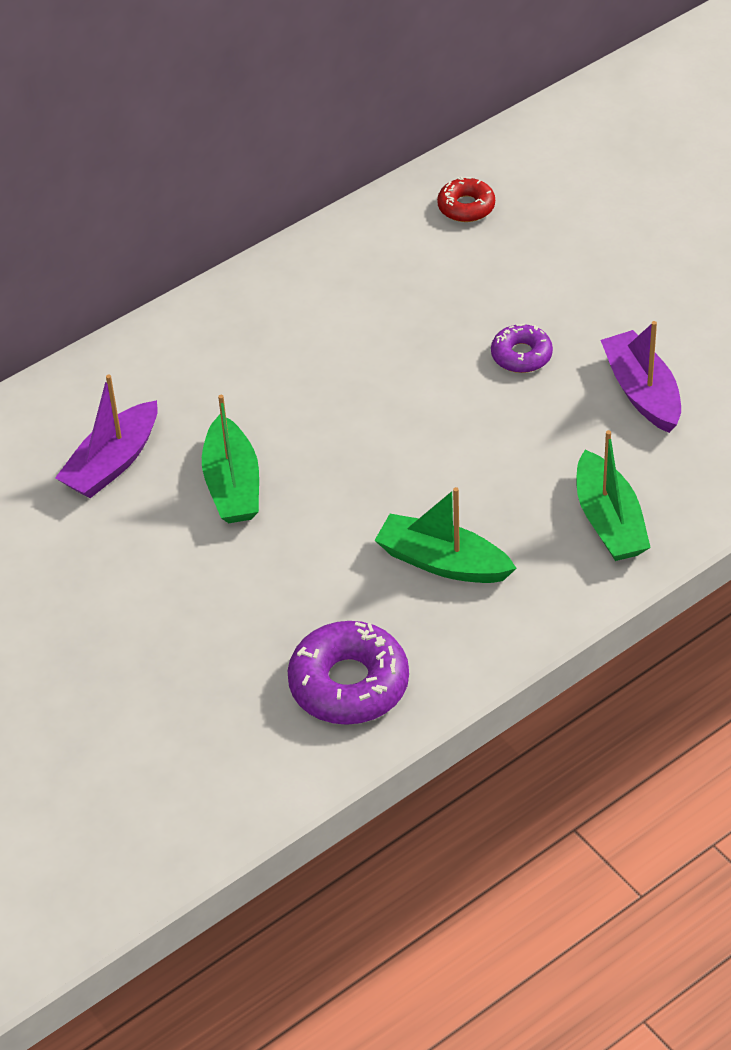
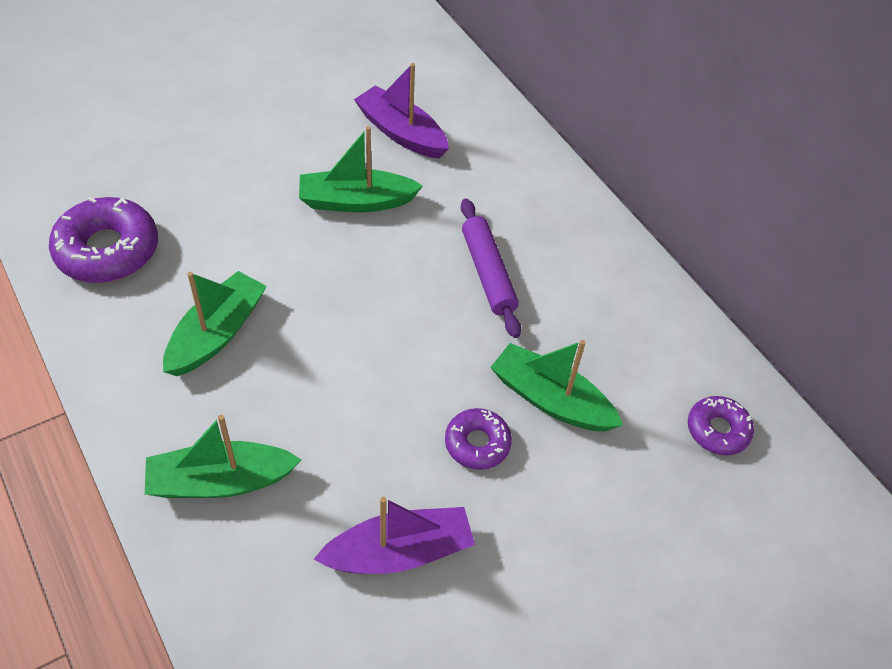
camera: 90 degrees right, 5 degrees up
(316, 368) = (488, 273): none -> purple rolling pin
(461, 312) = (550, 399): none -> green boat
(466, 207) = (717, 430): red donut -> purple donut

